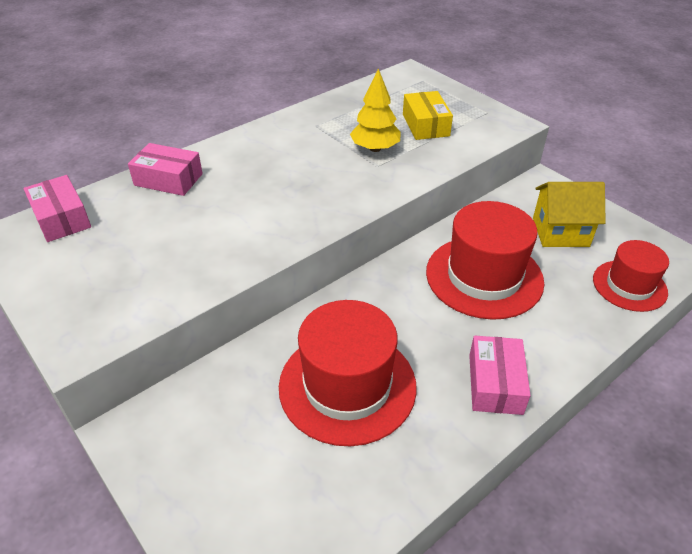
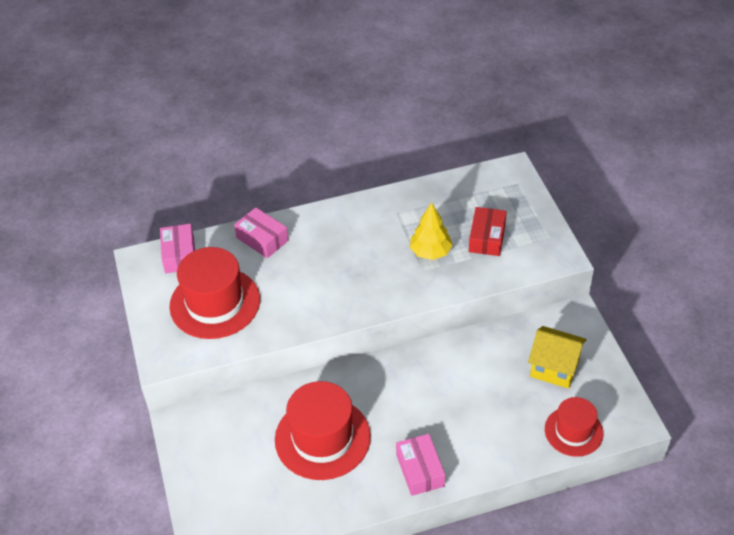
camera: 25 degrees right, 5 degrees up
(425, 125) = (487, 238): yellow box -> red box
(484, 276) = (466, 387): red hat -> red hat (215, 303)
(495, 384) = (420, 470): pink box -> pink box turned 45 degrees counterclockwise

